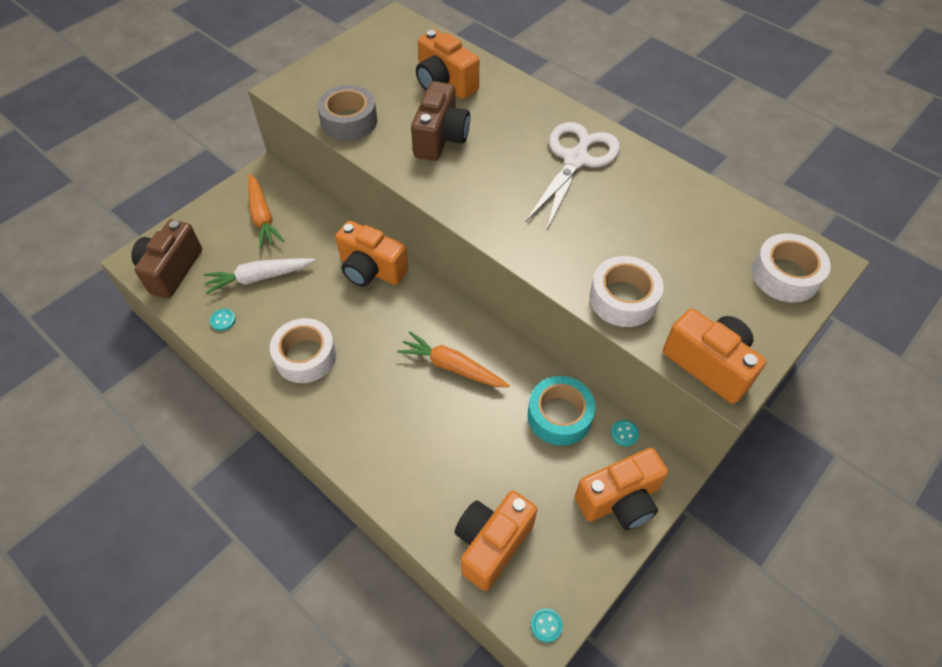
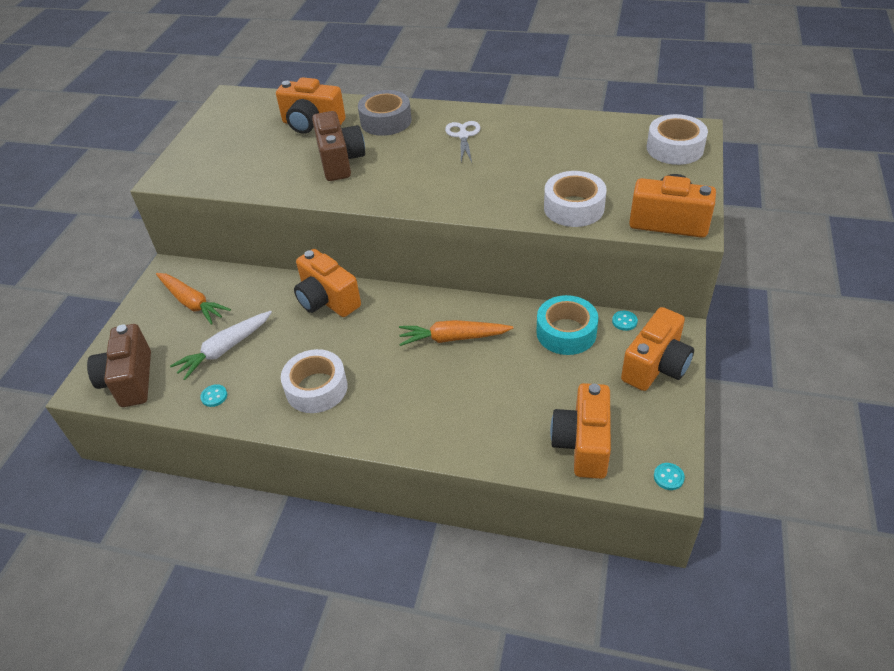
camera: 25 degrees left, 10 degrees down
(349, 121) = (247, 178): grey tape -> grey tape (386, 121)
(371, 270) = (327, 300): orange camera -> orange camera turned 45 degrees clockwise
(576, 159) = (463, 135): white scissors -> white scissors, size x0.55

